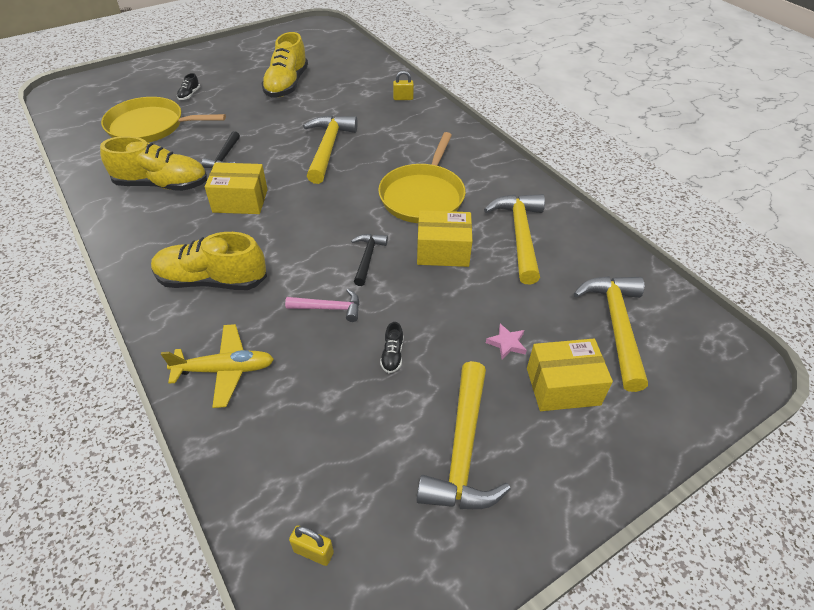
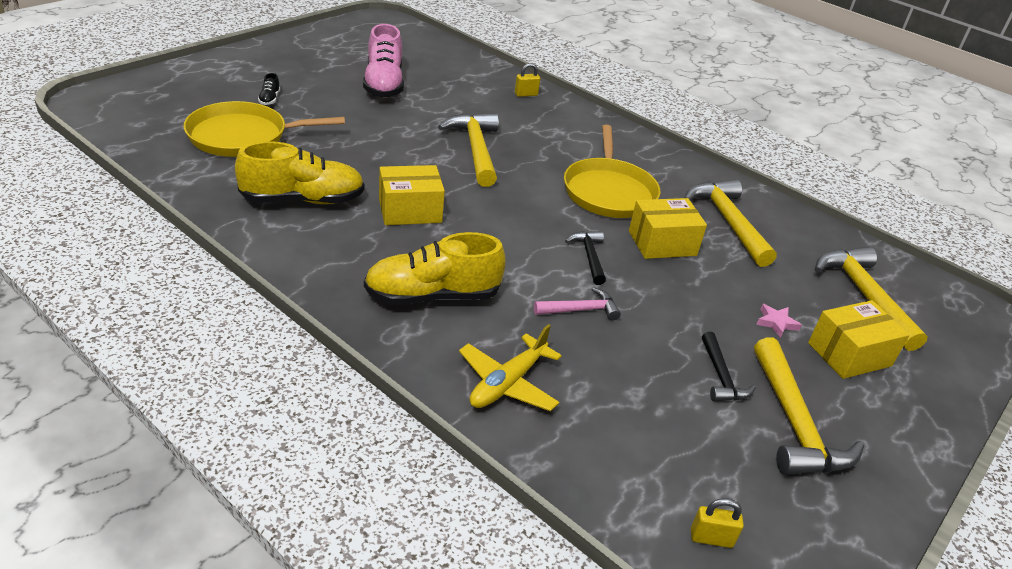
camera: 20 degrees left, 10 degrees down
(224, 157) = (359, 165): black hammer -> black hammer (721, 376)
(225, 370) = (507, 383): yellow plane -> yellow plane turned 150 degrees clockwise
(287, 85) = (383, 84): yellow shoe -> pink shoe
(392, 355) = (673, 347): black shoe -> none

